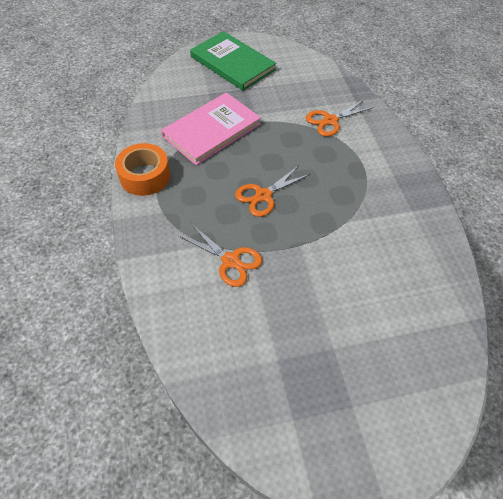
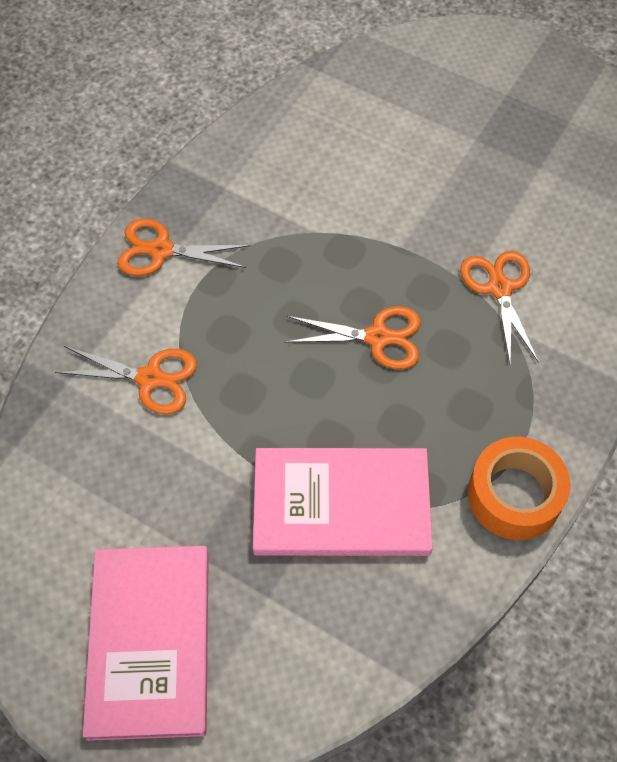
camera: 135 degrees left, 5 degrees up
(232, 63) = (150, 642): green book -> pink book
(395, 164) = (161, 250): none -> orange scissors

